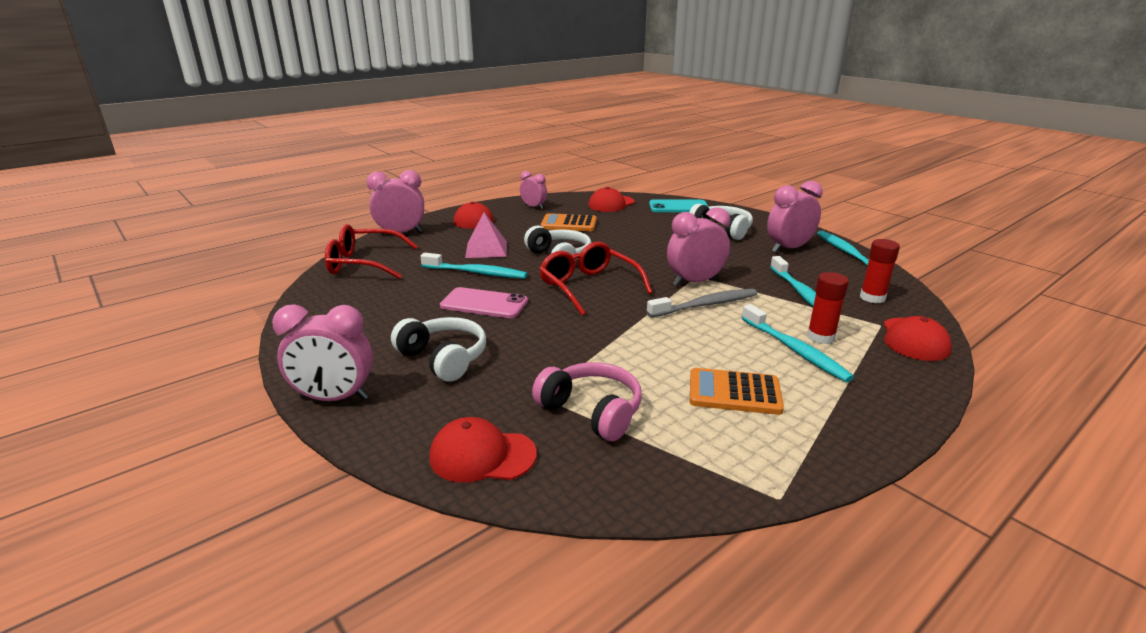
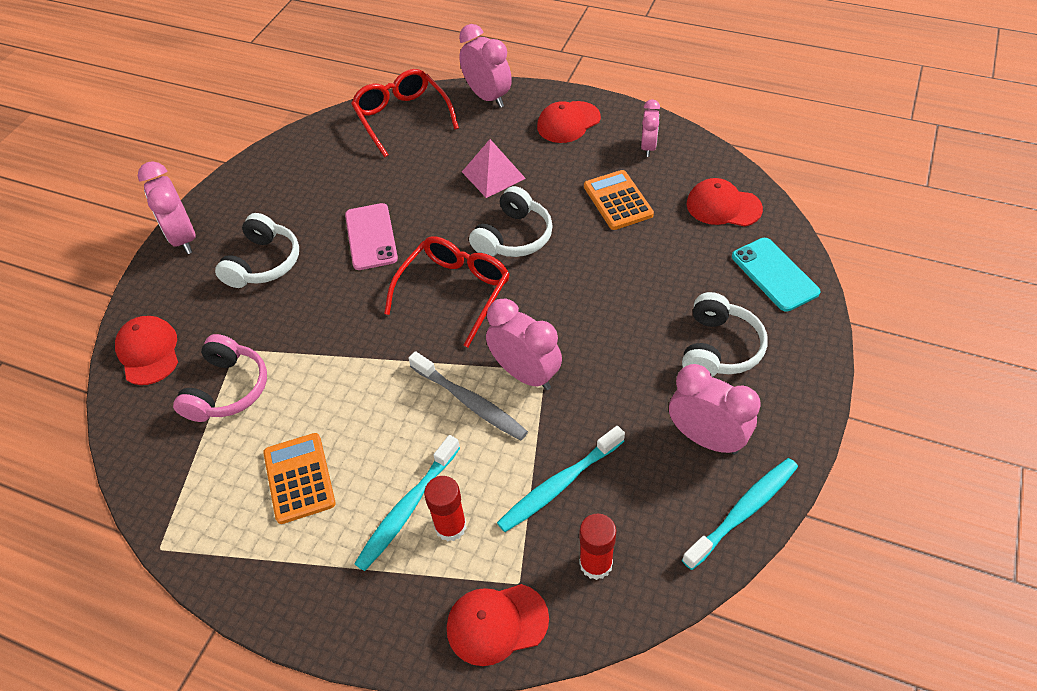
camera: 65 degrees right, 25 degrees up
(476, 273) = (432, 197): turquoise toothbrush -> none

